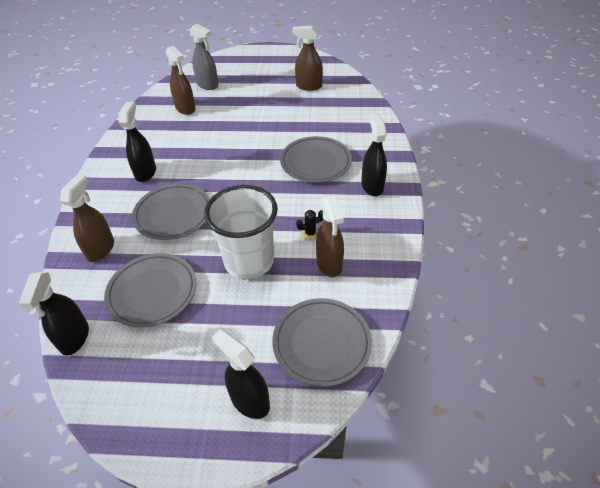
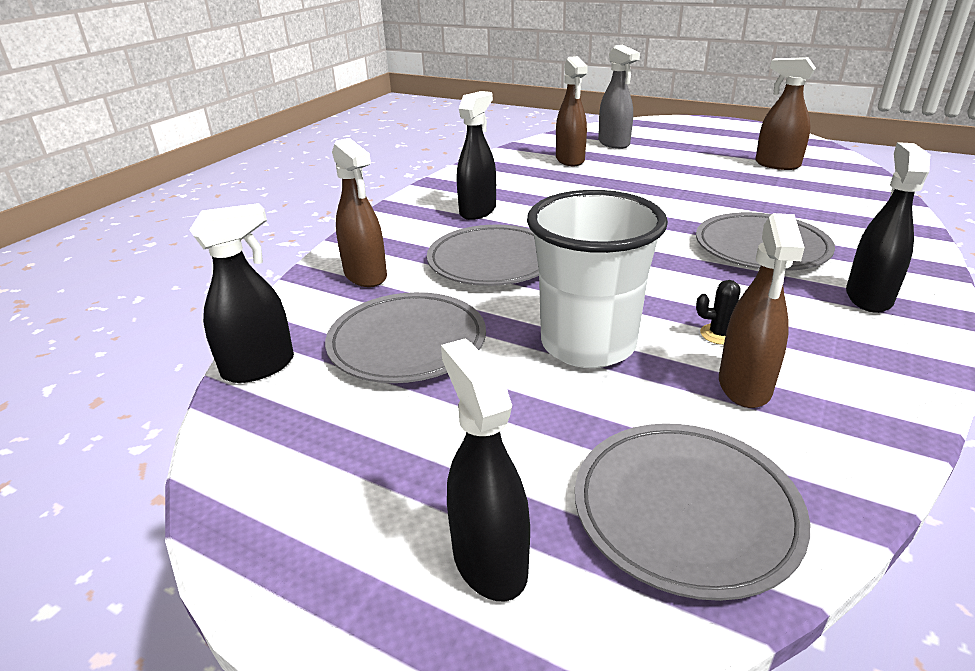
camera: 25 degrees right, 15 degrees down
(74, 338) = (259, 367): black spray bottle -> black spray bottle turned 150 degrees counterclockwise
(101, 249) = (365, 276): brown spray bottle -> brown spray bottle turned 105 degrees clockwise

